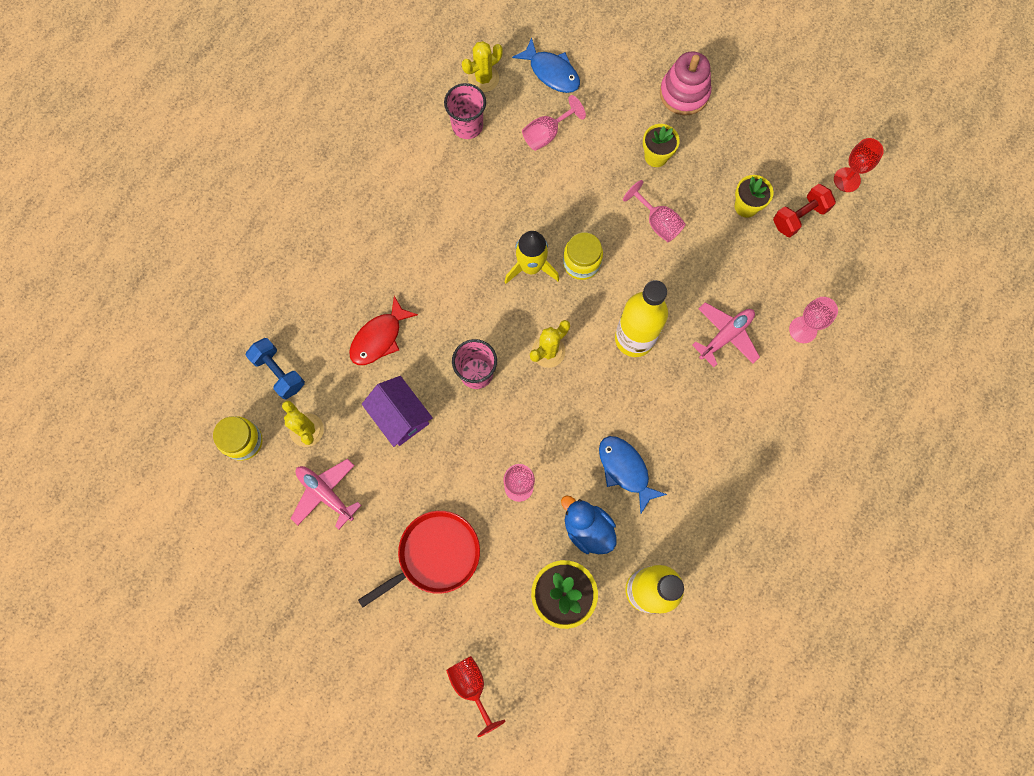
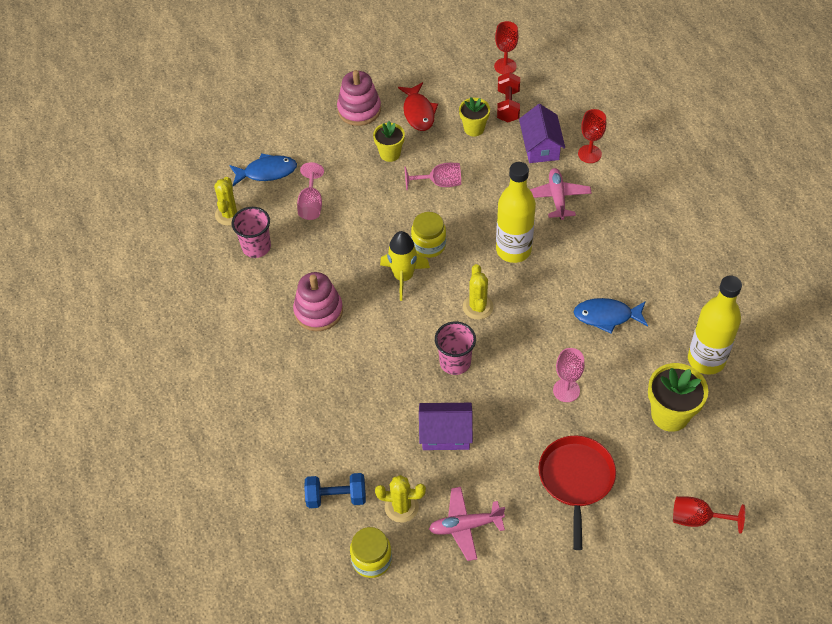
camera: 50 degrees left, 20 degrees down
(379, 338) = (370, 409): red fish -> red fish (418, 112)
(442, 225) = (318, 311): none -> pink stacking toy
(587, 528) = (632, 367): blue duck -> none
(774, 280) = (540, 146): none -> purple house
(803, 330) = (589, 154): pink goblet -> red goblet

